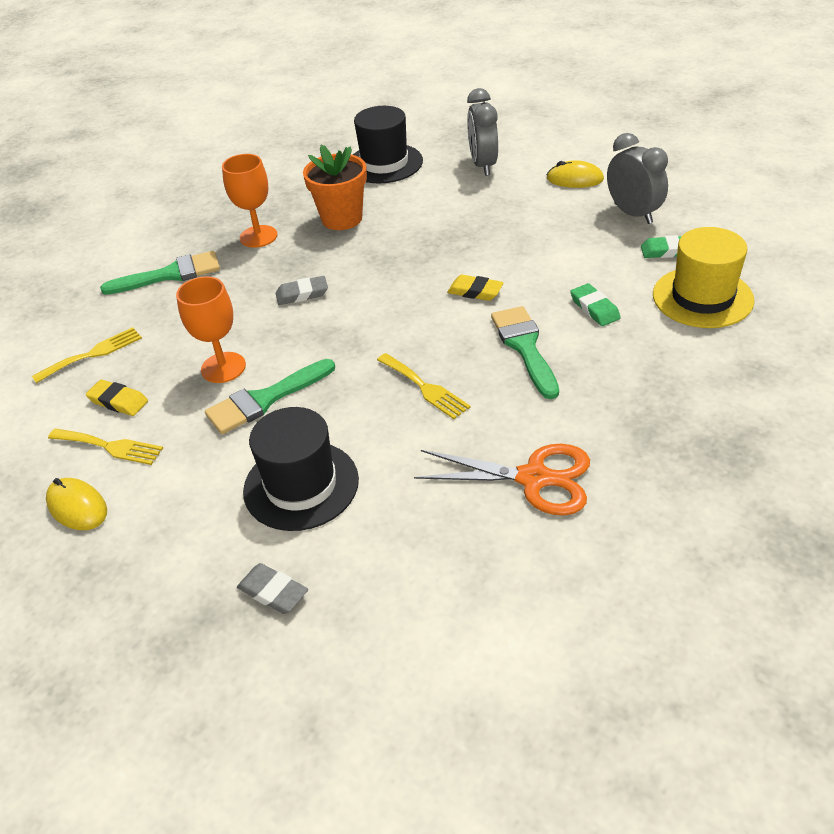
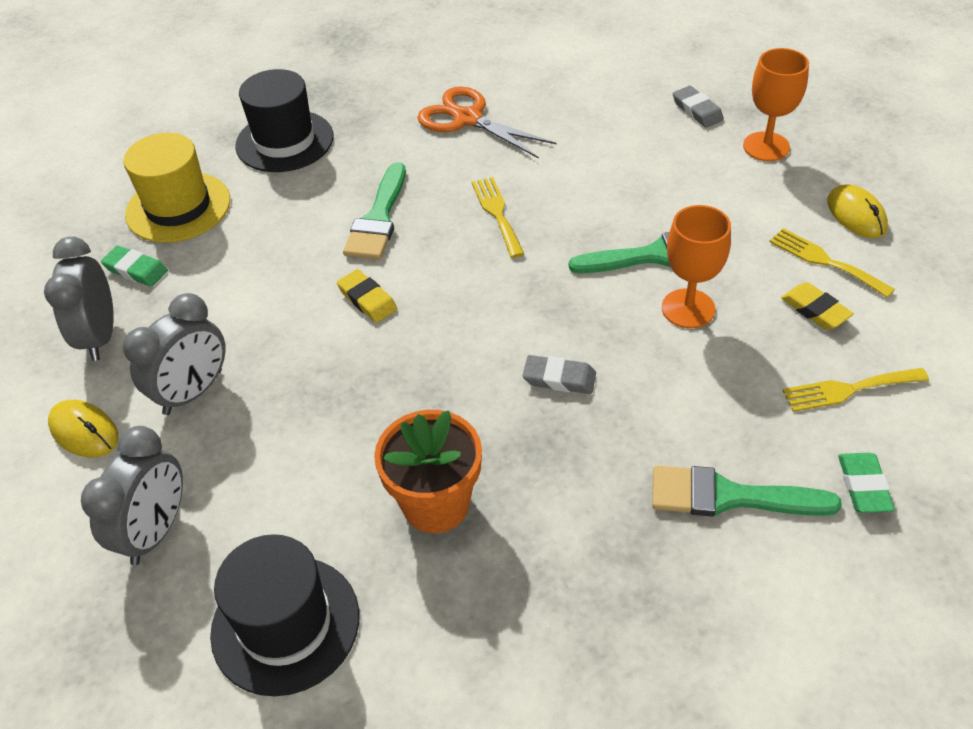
camera: 155 degrees left, 5 degrees up
(258, 236) = (574, 523): orange goblet -> orange goblet (766, 147)
(301, 485) = (649, 170): black hat -> black hat (284, 141)
(535, 212) = (193, 392): none -> grey clock
(594, 308) = (278, 233): green eraser -> green eraser (863, 486)

